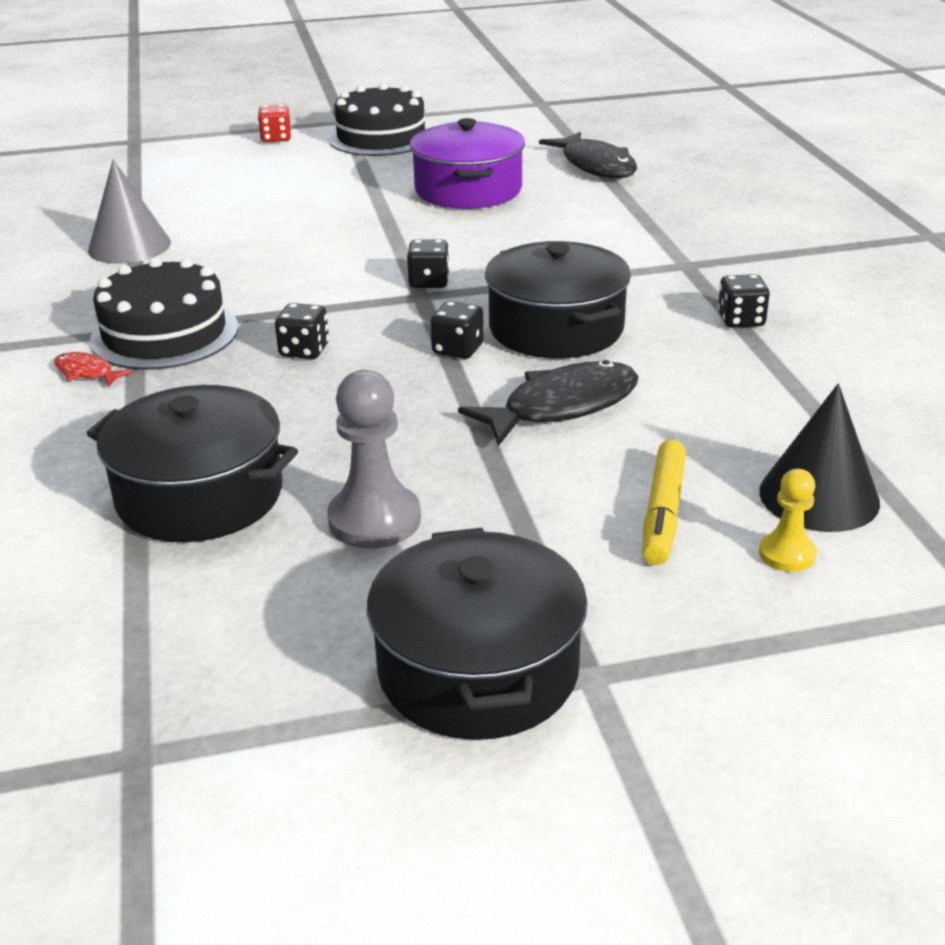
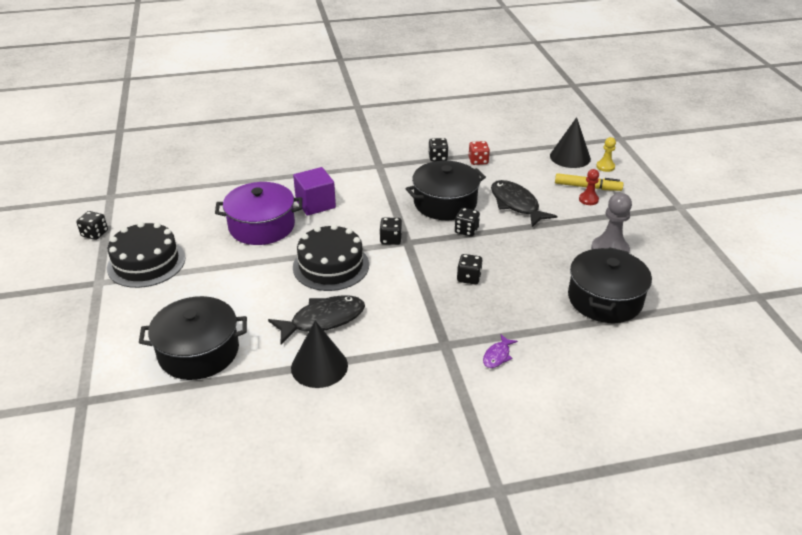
camera: 90 degrees left, 5 degrees up
(87, 372) = (497, 356): red fish -> purple fish
(129, 246) = (319, 366): grey cone -> black cone
(165, 333) = (450, 331): black cake -> black cake (331, 266)
(276, 138) = (122, 314): red dice -> red dice (478, 161)
(448, 107) = (95, 234): none -> black dice
(478, 669) = (686, 227): black pot -> black pot (198, 352)
(537, 221) = (315, 204): none -> purple cube
(596, 166) = (239, 182): black fish -> black fish (323, 320)
(600, 508) = (588, 199): none -> red pawn

